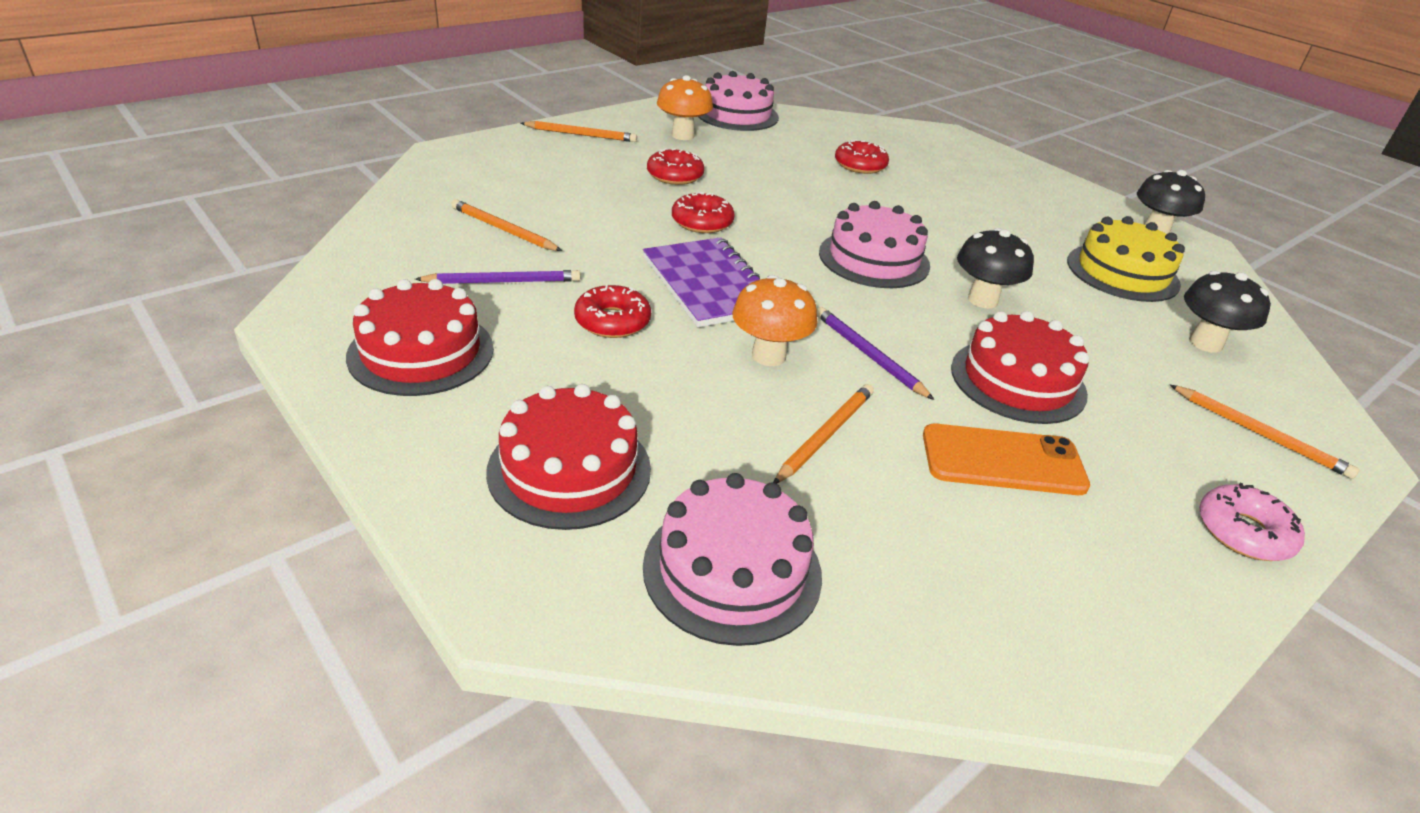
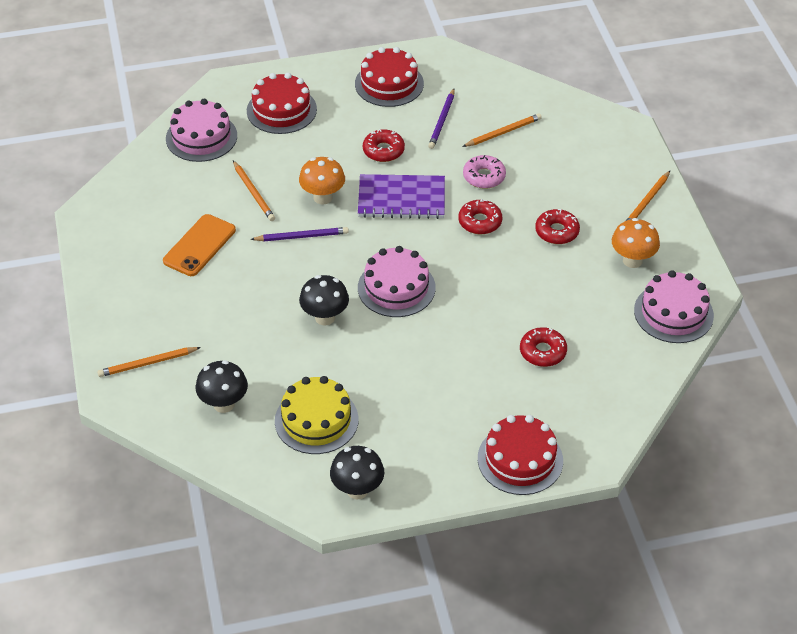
camera: 120 degrees right, 10 degrees up
(1018, 381) = (246, 287): red cake -> red cake (520, 459)
(1243, 532) = (106, 303): pink donut -> pink donut (484, 177)

